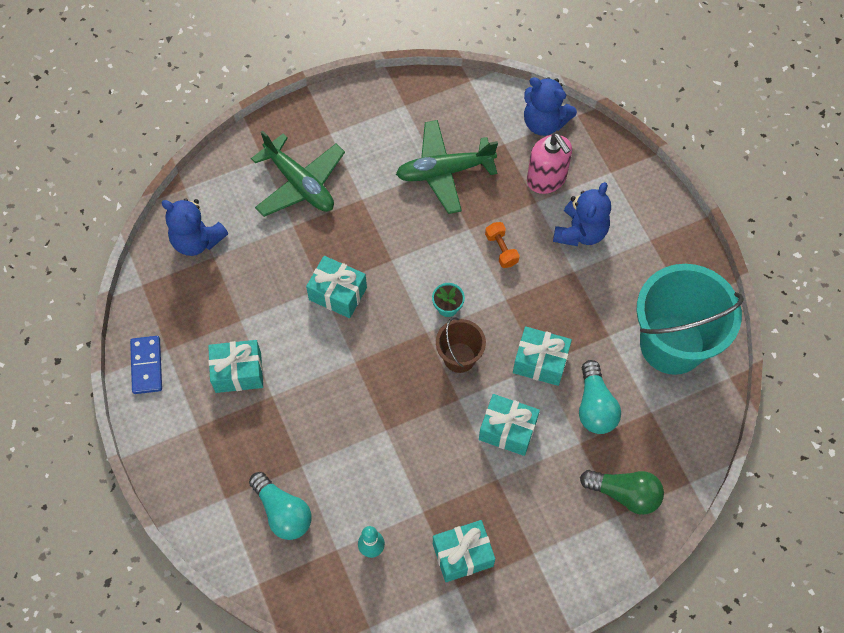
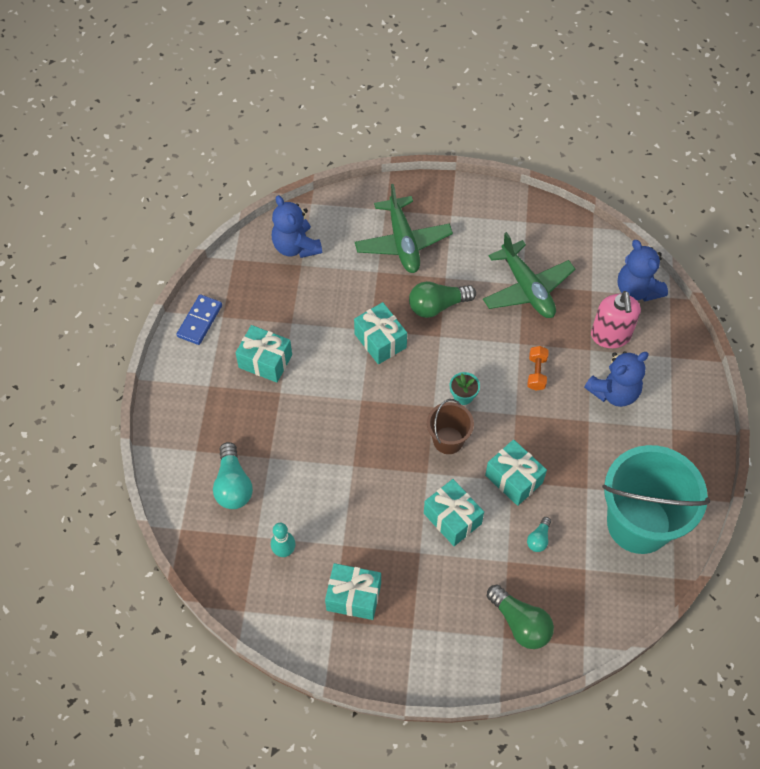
camera: 30 degrees right, 5 degrees down
(371, 231) = (437, 306): none -> green light bulb
(444, 171) = (527, 288): green plane -> green plane turned 135 degrees counterclockwise
(595, 406) = (538, 539): turquoise light bulb -> turquoise light bulb, size x0.53

